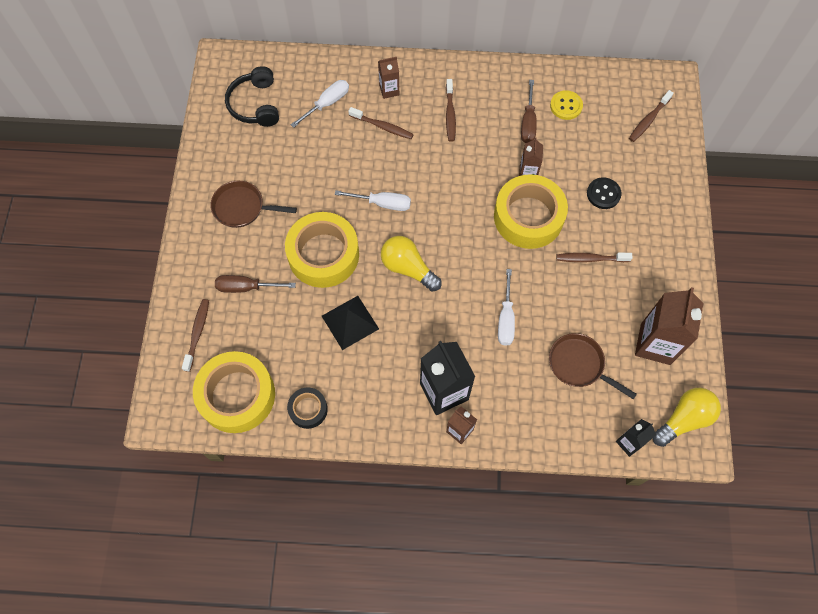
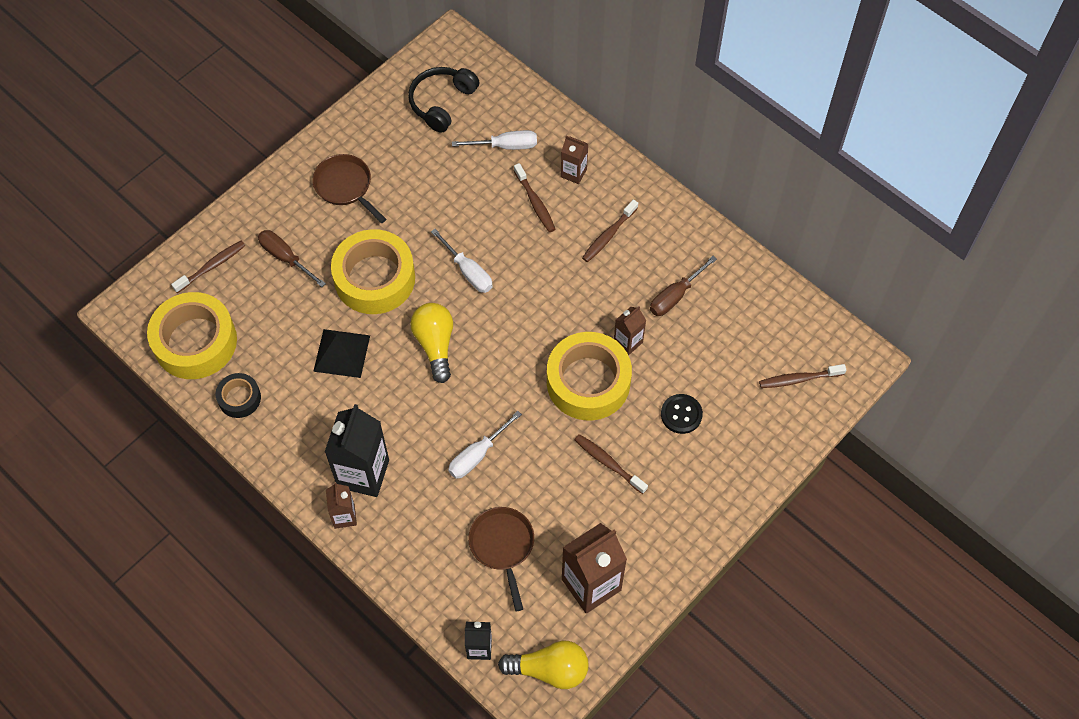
camera: 40 degrees right, 5 degrees down
(566, 106) = (728, 307): yellow button -> none

